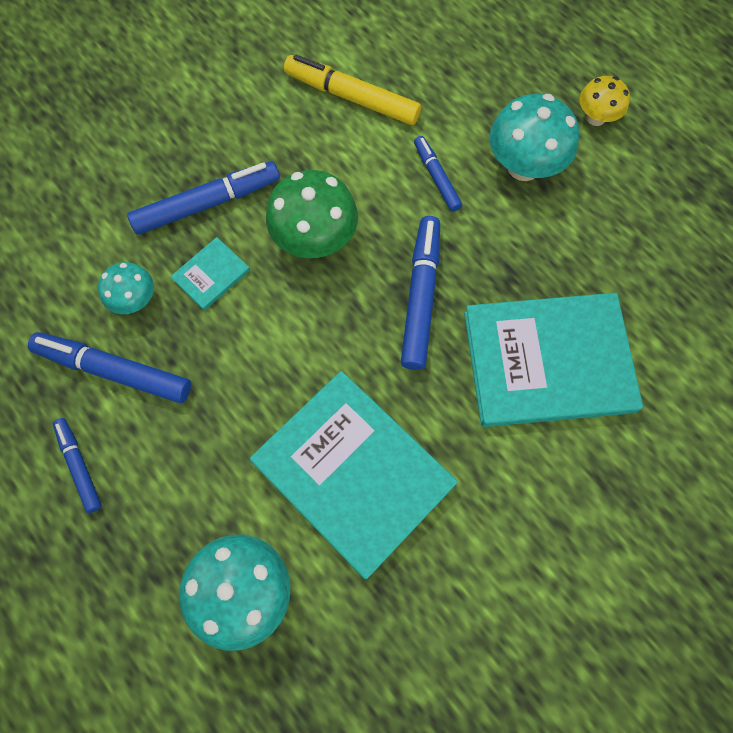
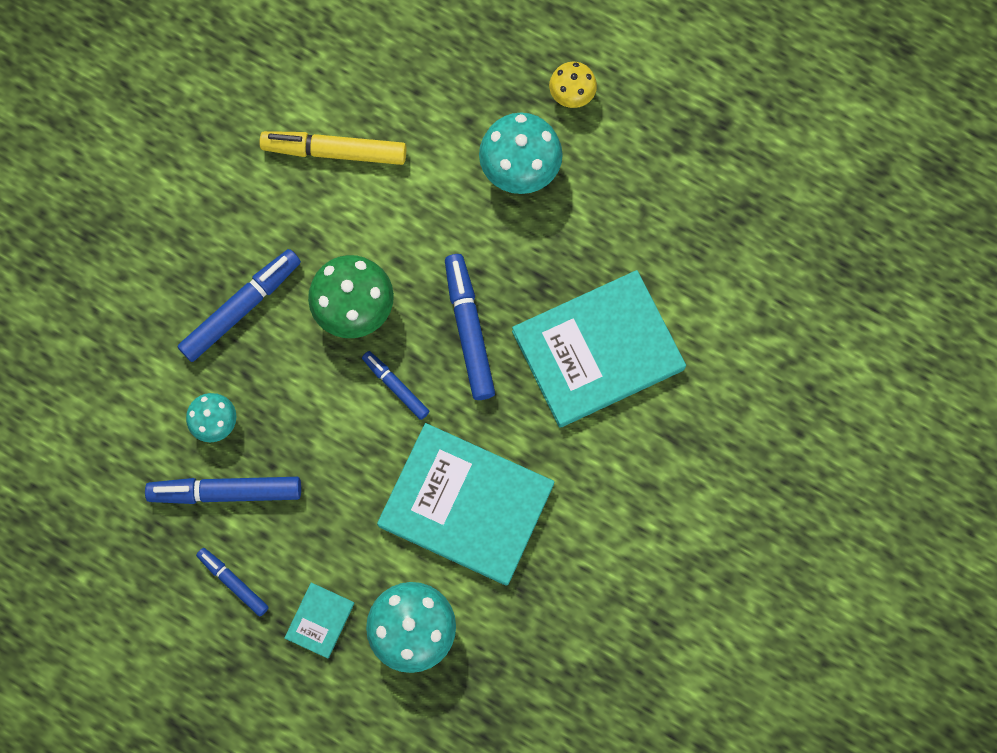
camera: 20 degrees left, 5 degrees up
(211, 275) = (274, 375): turquoise book -> turquoise book (320, 620)
(436, 177) = (444, 208): blue marker -> blue marker (396, 386)

